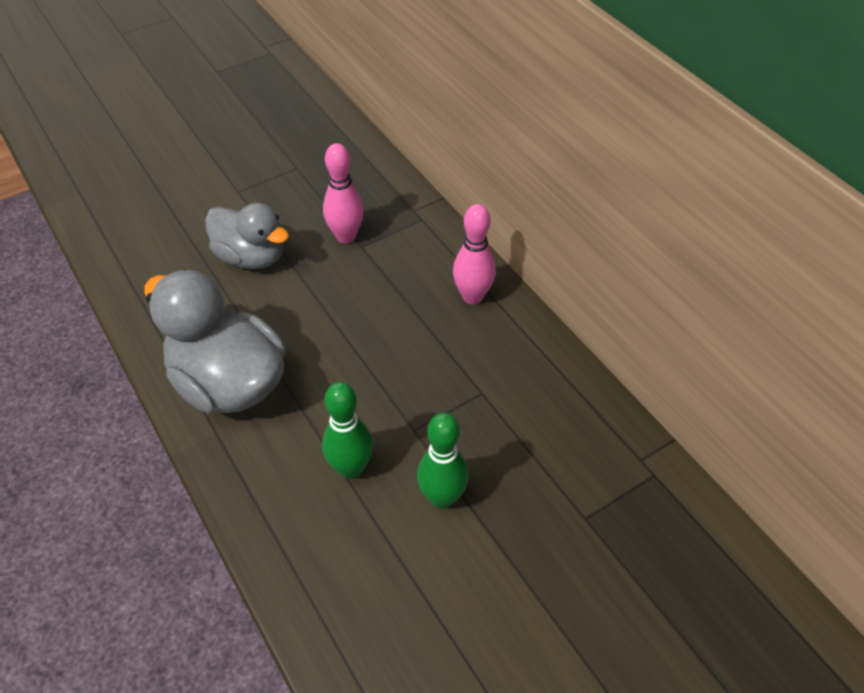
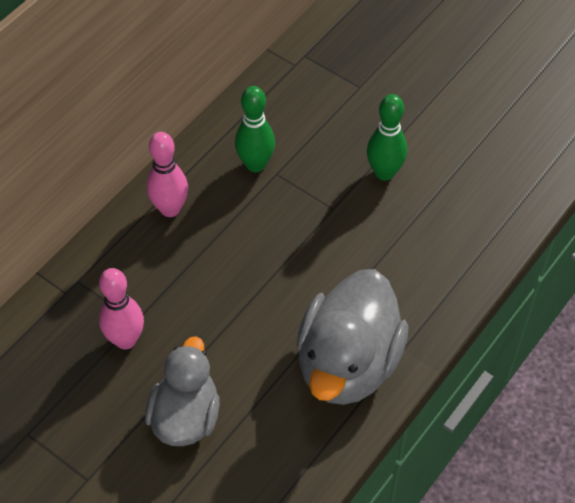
camera: 110 degrees left, 5 degrees up
(350, 468) = (388, 238): green bowling pin -> green bowling pin (255, 164)

